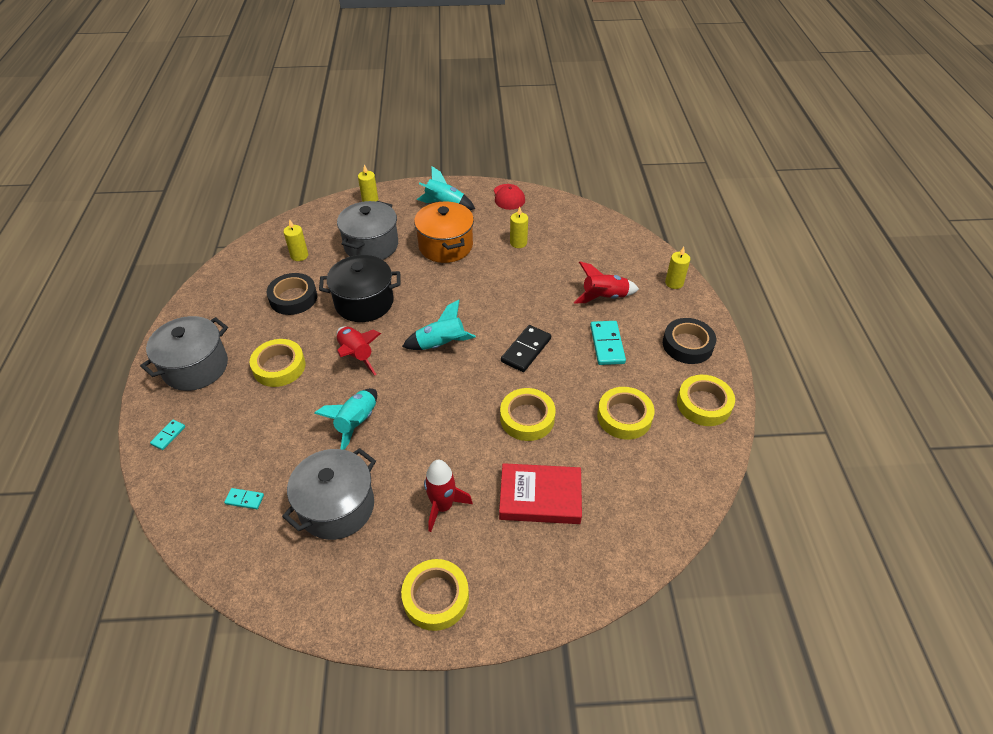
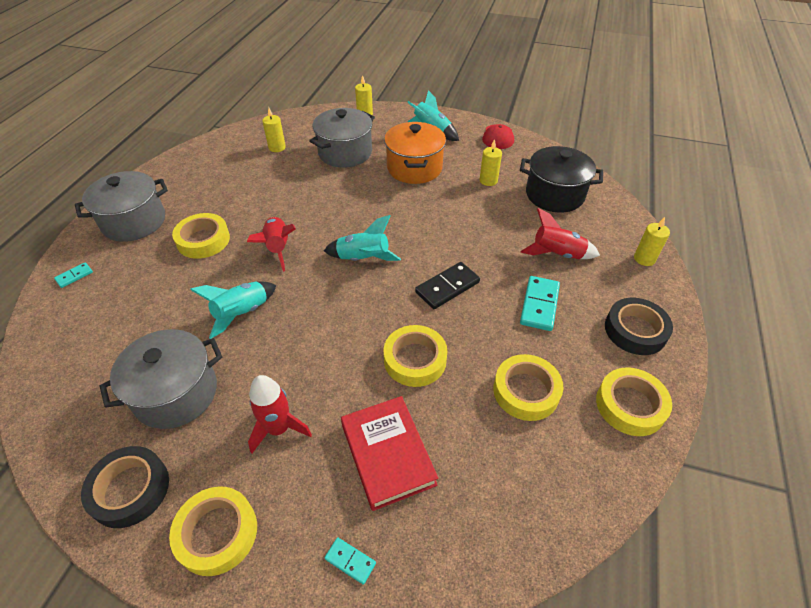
camera: 20 degrees right, 0 degrees up
(245, 499) = (99, 357): turquoise domino -> turquoise domino (350, 561)
(293, 298) = (251, 182): black tape -> black tape (130, 489)
(364, 302) = (311, 201): black pot -> black pot (554, 195)
(540, 497) = (387, 454): red book -> red book turned 45 degrees clockwise

